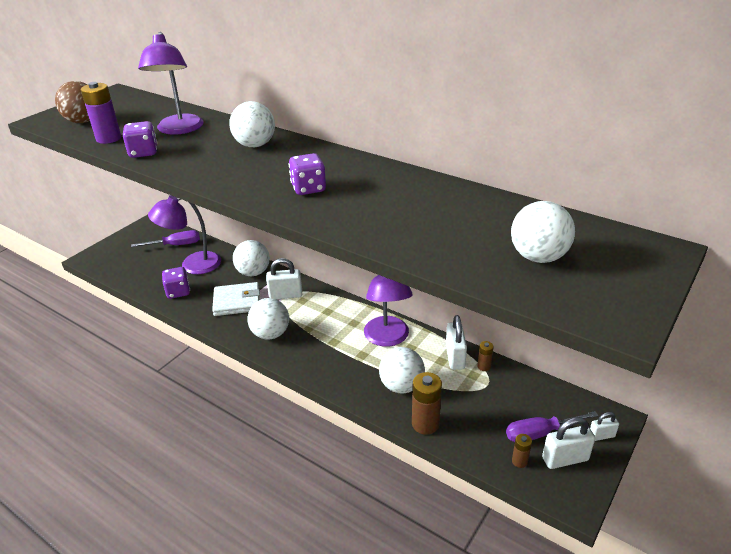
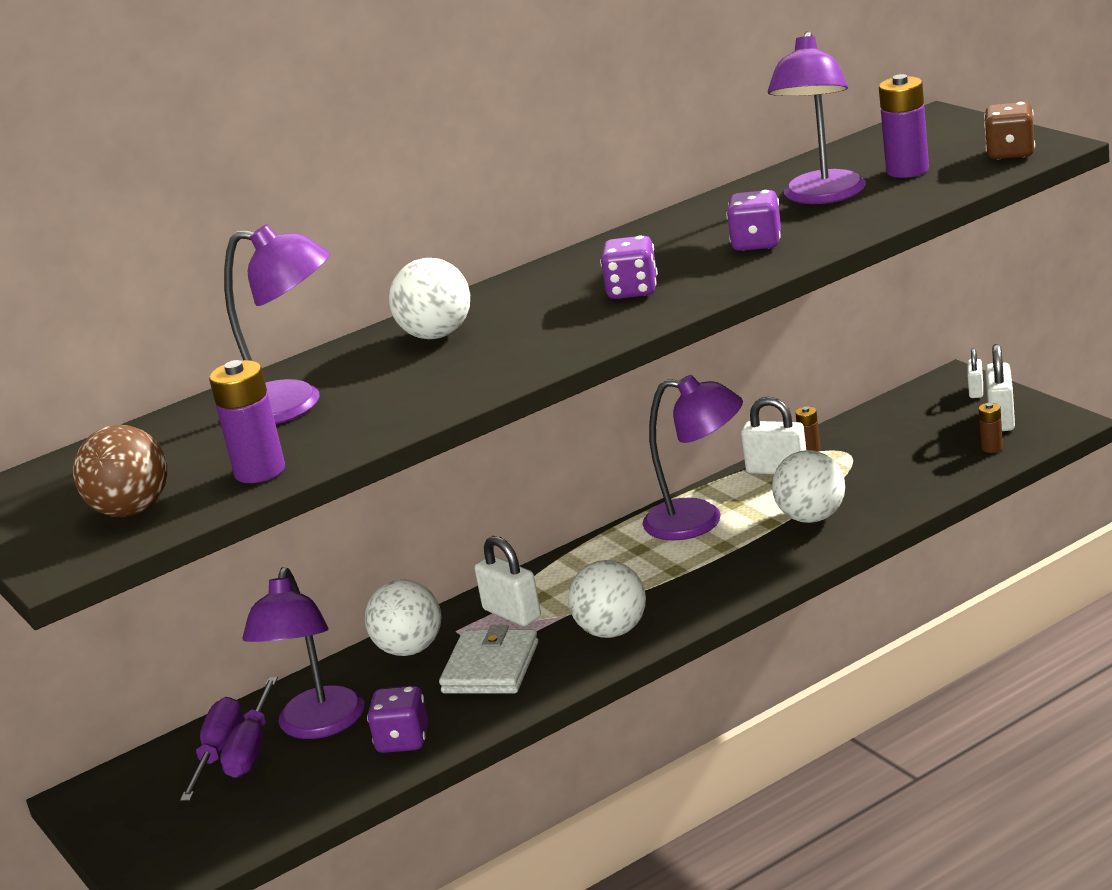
camera: 65 degrees left, 10 degrees down
(143, 152) = (366, 429): purple dice -> purple dice (757, 243)
(285, 295) = (512, 613): white padlock -> white padlock turned 60 degrees counterclockwise
(425, 424) = (896, 505): brown battery -> none
(475, 228) = (822, 196): none -> purple lamp
(538, 257) = (907, 170): white ball -> purple battery
(540, 433) = (953, 428): purple screwdriver -> purple screwdriver (252, 748)
(597, 305) = (1010, 153): none -> brown dice

